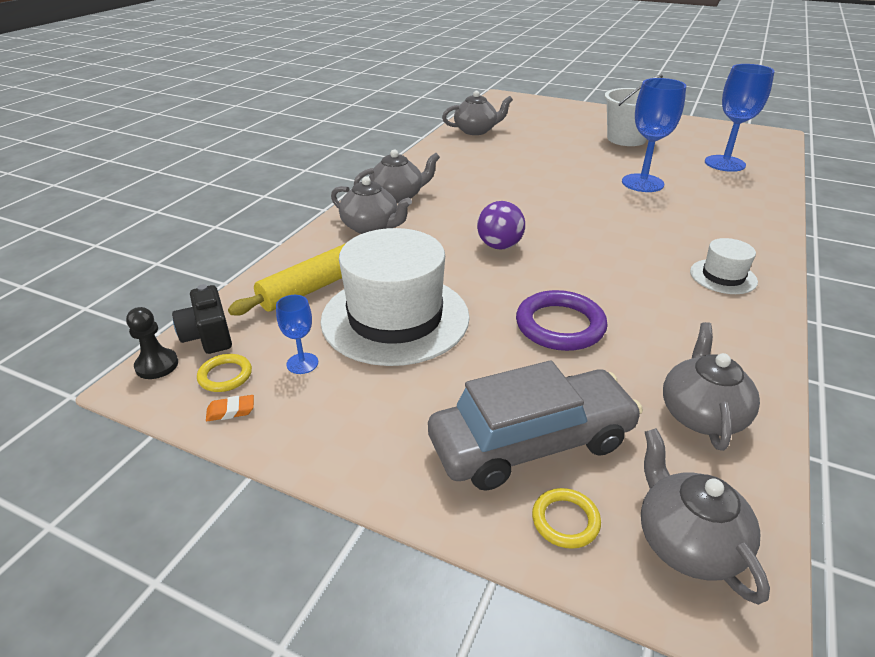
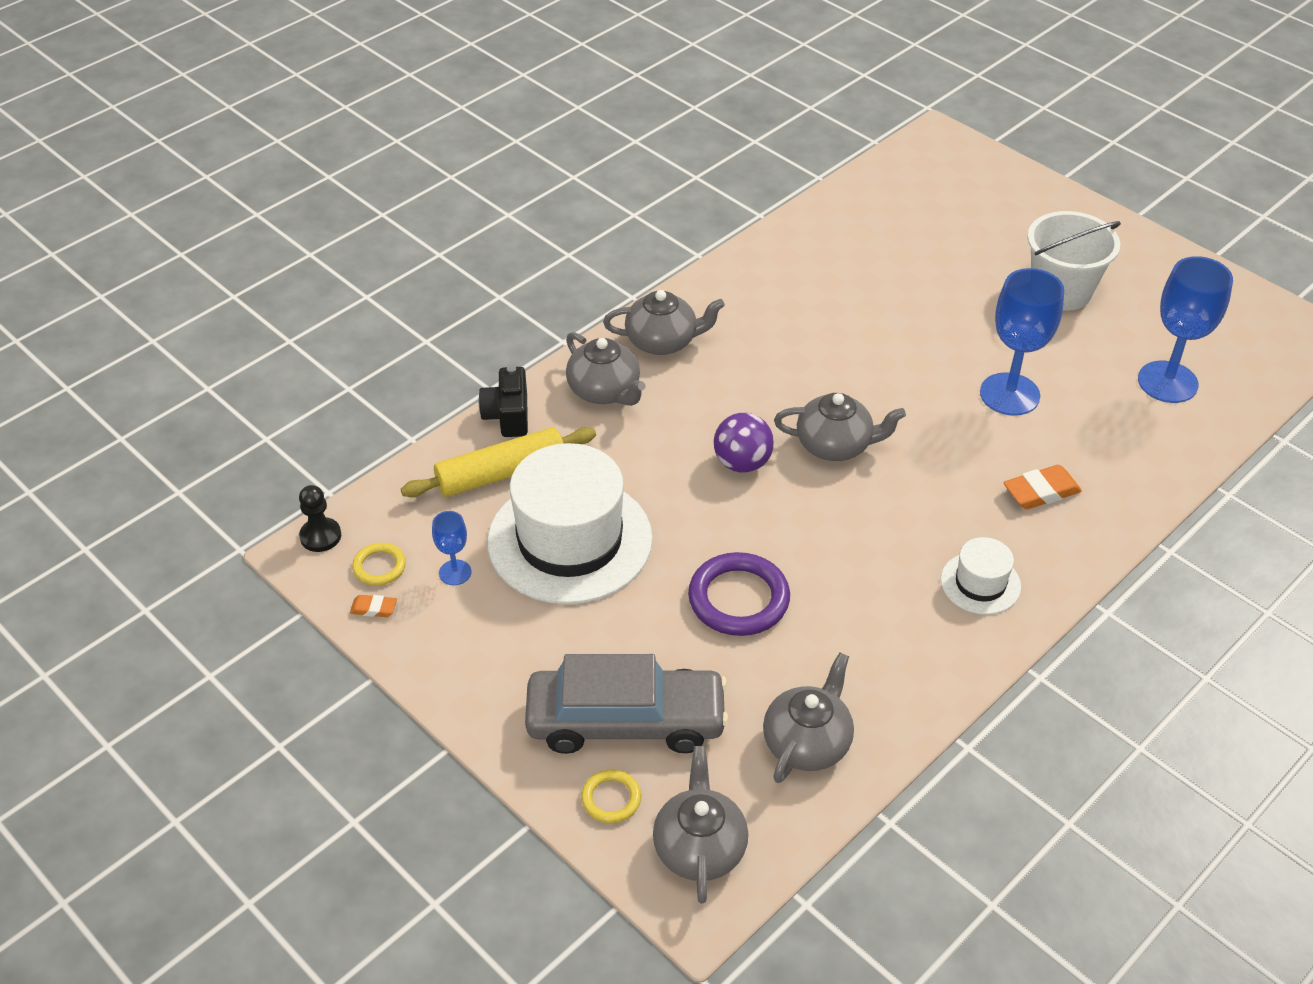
camera: 20 degrees right, 10 degrees up
(208, 336) = (376, 512): black camera -> black camera (508, 416)
(476, 131) = (844, 220): grey teapot -> grey teapot (835, 445)
(709, 222) = (1041, 491): none -> orange eraser

